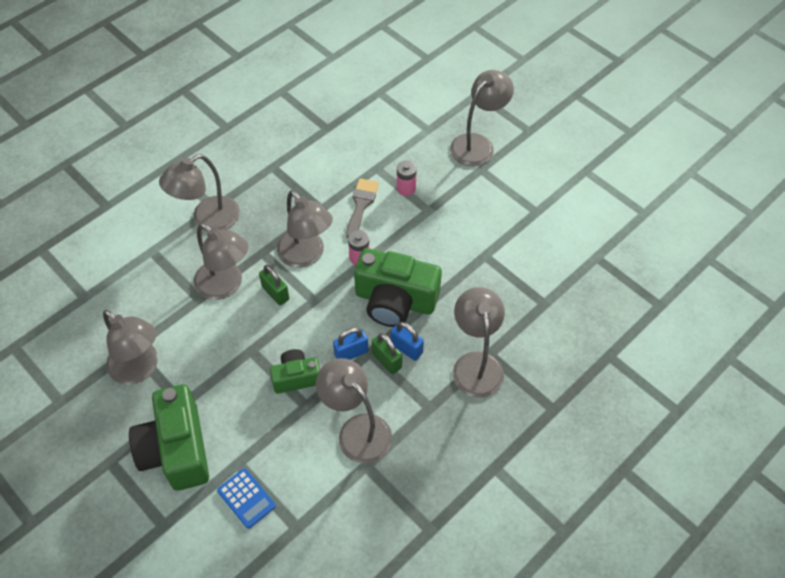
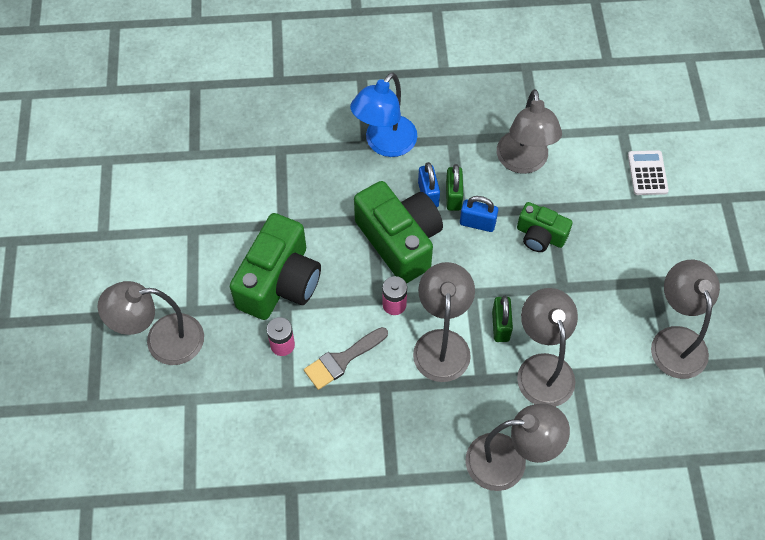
camera: 140 degrees left, 5 degrees up
(176, 449) = (682, 246): green camera -> green camera (279, 282)
(246, 498) = (647, 173): blue calculator -> white calculator
(476, 364) = (385, 144): grey lamp -> blue lamp

